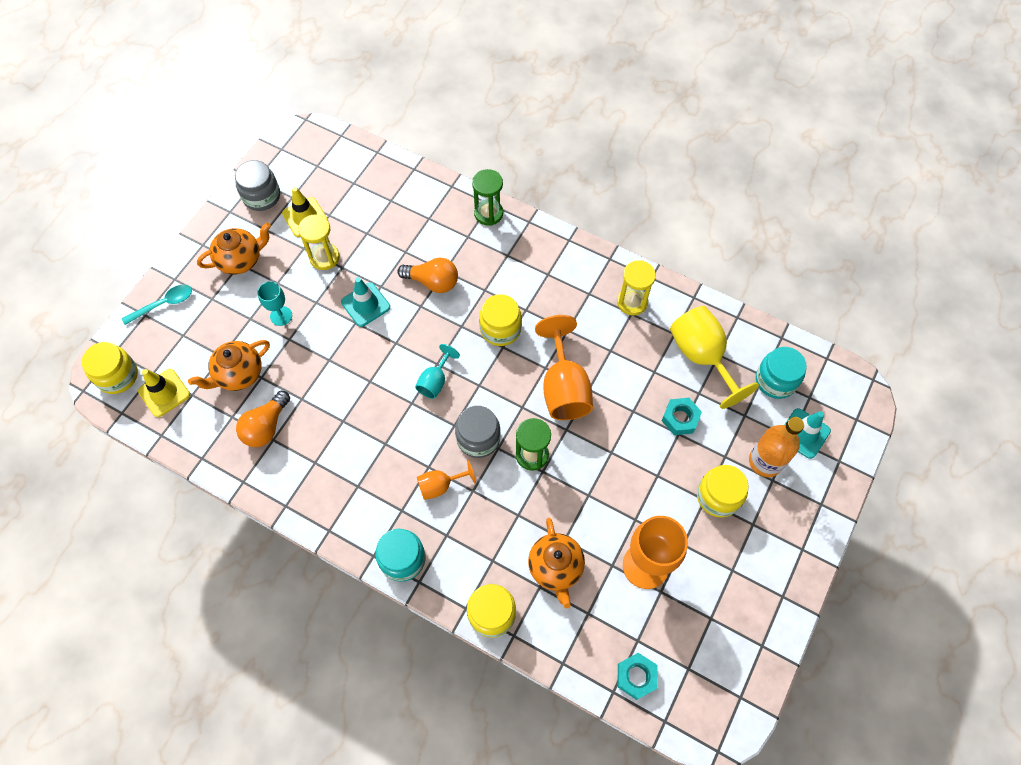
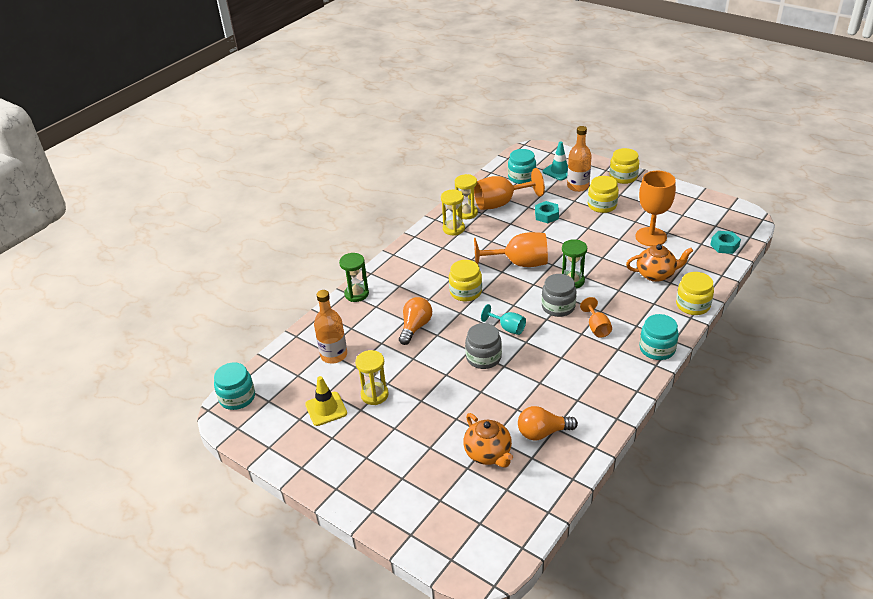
camera: 80 degrees left, 25 degrees down
(117, 376) = (479, 554): yellow jar -> yellow jar (623, 177)
(164, 304) = (401, 518): turquoise spoon -> none
(164, 393) = (503, 512): yellow traffic cone -> none
(241, 260) = (362, 456): orange teapot -> none
(261, 196) = (291, 442): grey jar -> grey jar (483, 357)
(266, 426) = (542, 432): orange light bulb -> orange light bulb turned 135 degrees clockwise
(281, 316) = (431, 424): turquoise goblet -> none
(322, 138) = (237, 397): none -> turquoise jar
(365, 304) = (429, 368): turquoise traffic cone -> none
(384, 209) = (334, 355): none -> orange bottle
(671, 315) = (467, 213): none -> yellow hourglass
(702, 356) = (501, 203): yellow goblet -> orange goblet

